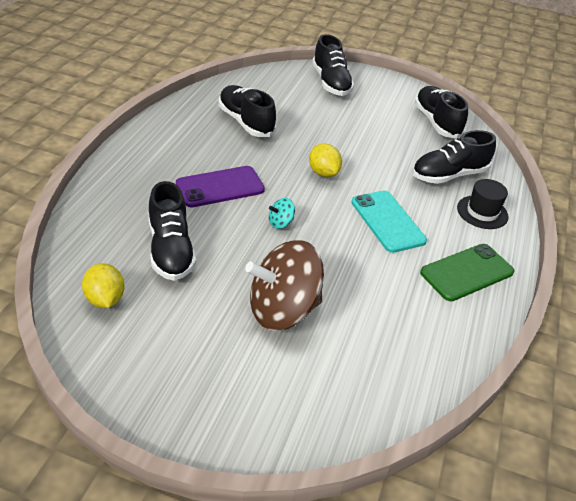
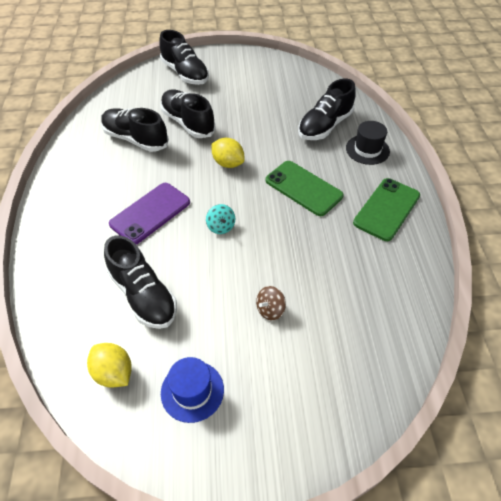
camera: 20 degrees left, 10 degrees up
(165, 343) = (192, 391): none -> blue hat
(280, 223) = (221, 226): turquoise spinning top -> turquoise spinning top turned 60 degrees counterclockwise
(283, 310) = (270, 310): brown spinning top -> brown spinning top, size x0.40
(387, 221) = (303, 188): turquoise phone -> green phone
(436, 122) = (289, 80): black shoe -> black shoe (188, 123)

